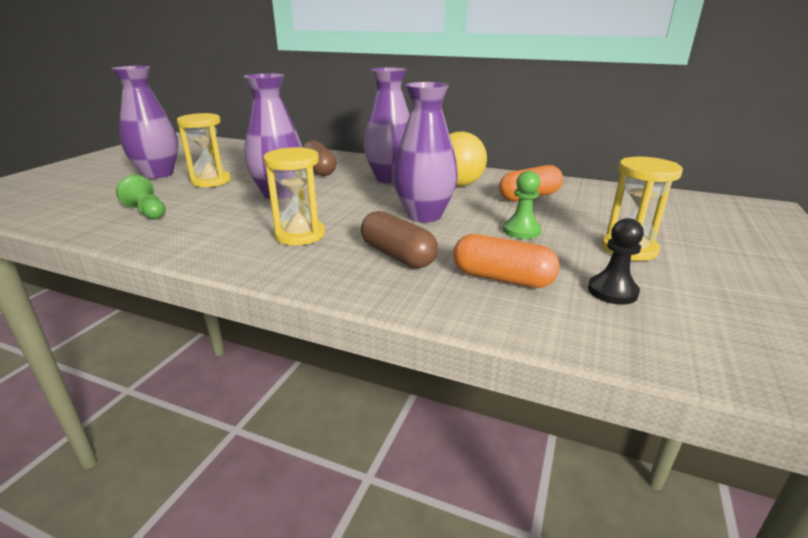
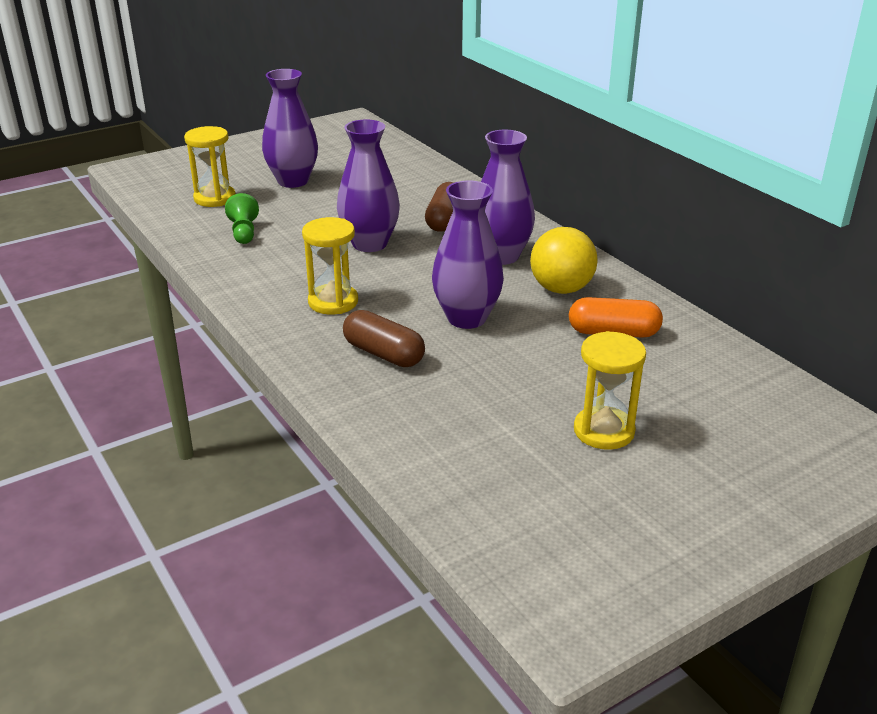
camera: 35 degrees right, 5 degrees up
(211, 181) = (328, 206): yellow hourglass -> yellow hourglass (215, 198)
(397, 255) = (383, 354): brown capsule -> brown capsule turned 45 degrees counterclockwise
(502, 278) = (436, 410): orange capsule -> none
(521, 231) = (532, 371): green pawn -> none
(612, 291) = (508, 460): black pawn -> none

